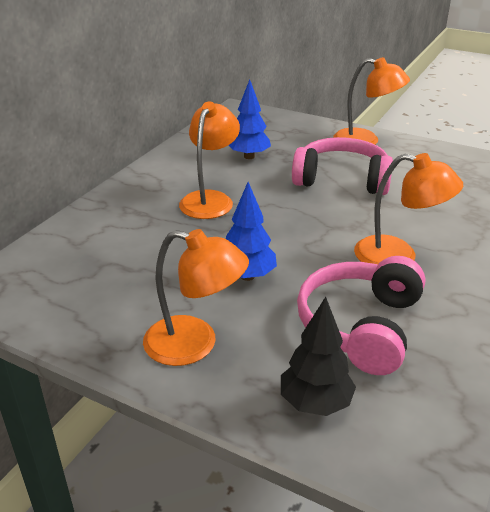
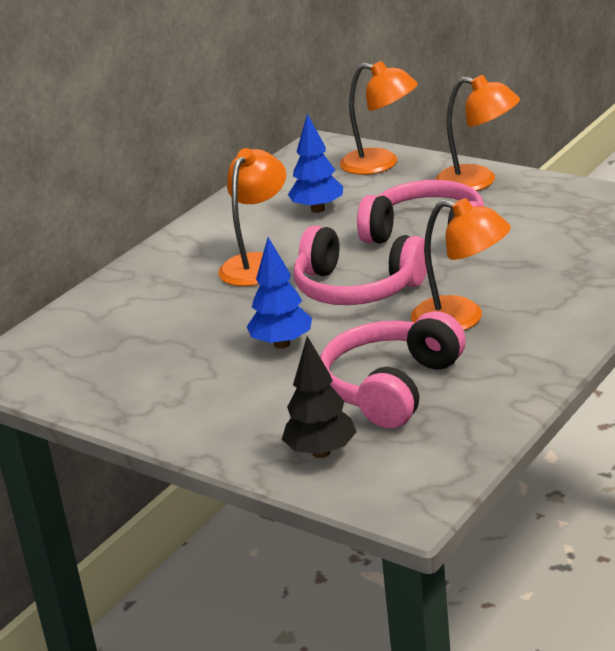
camera: 10 degrees right, 5 degrees down
(195, 344) = (212, 408): orange lamp -> orange lamp (381, 164)
(299, 224) = (357, 288): none -> pink headphones

